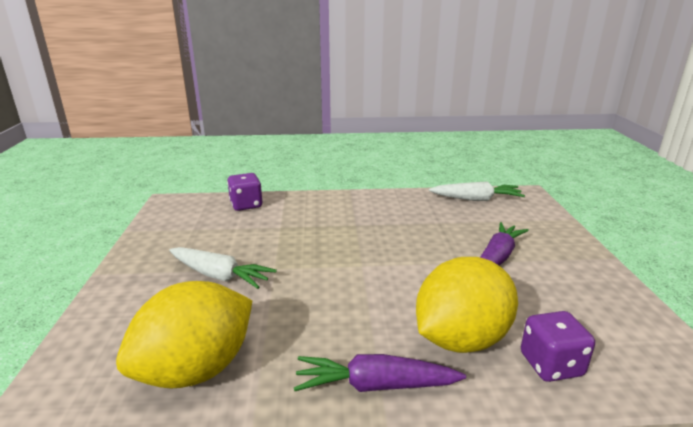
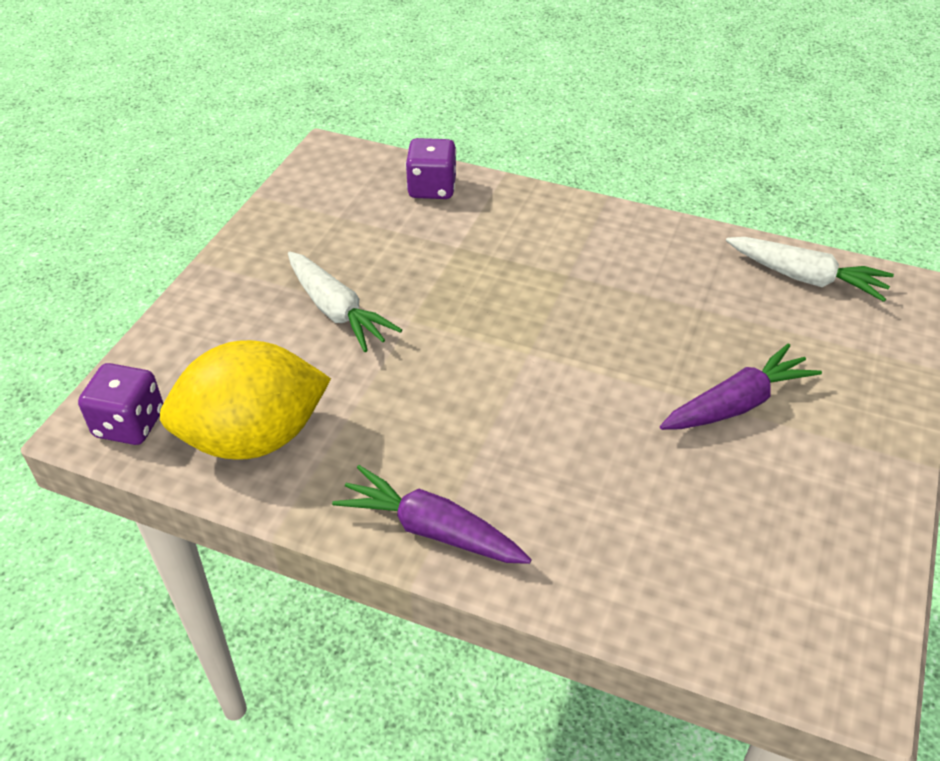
camera: 25 degrees right, 20 degrees up
(461, 339) = (577, 510): yellow lemon -> none
(551, 365) = (664, 587): purple dice -> purple dice (129, 424)

